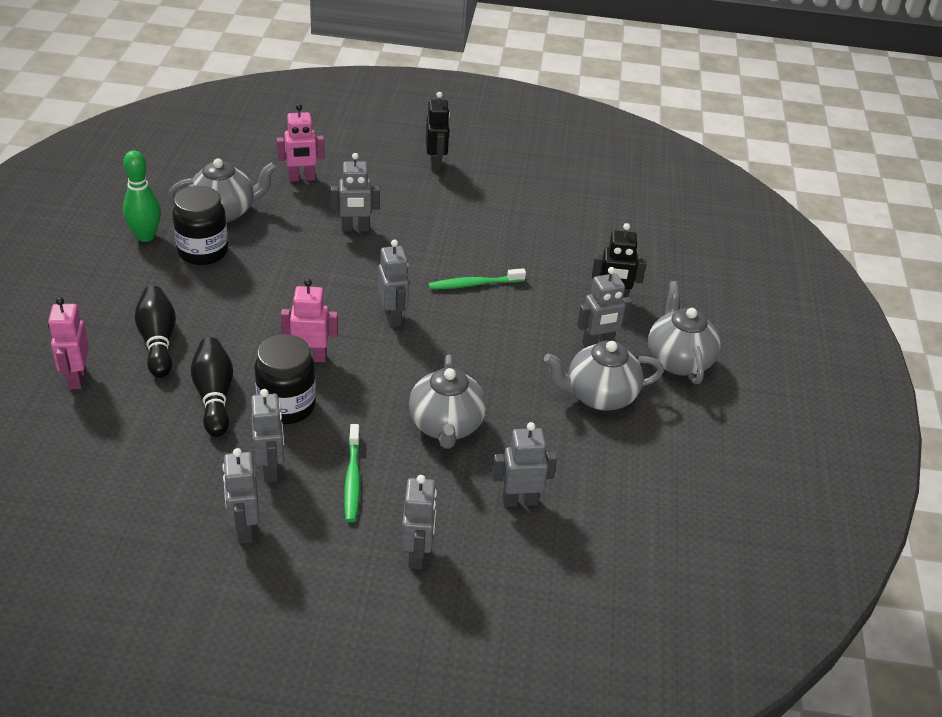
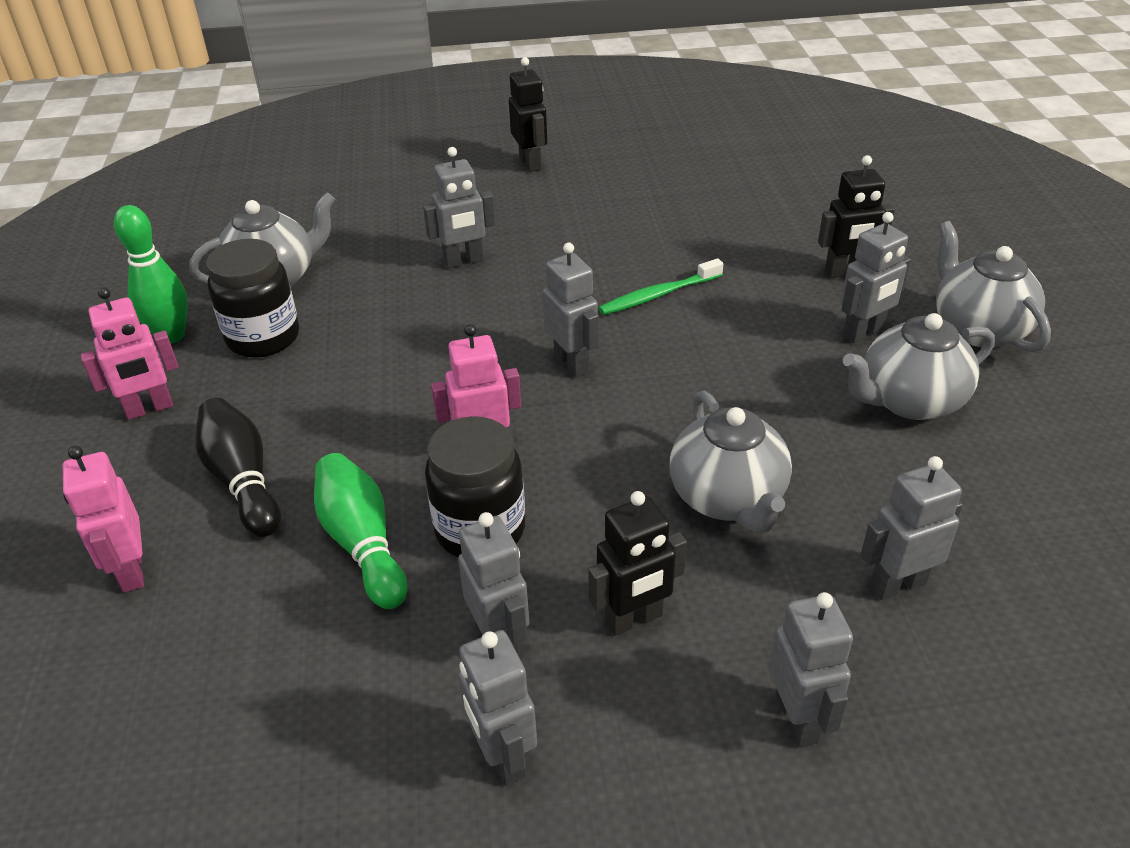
camera: 10 degrees left, 0 degrees up
(214, 396) = (362, 543): black bowling pin -> green bowling pin
(301, 178) = (363, 215): pink robot -> pink robot (149, 409)
(352, 479) = (634, 619): green toothbrush -> black robot

